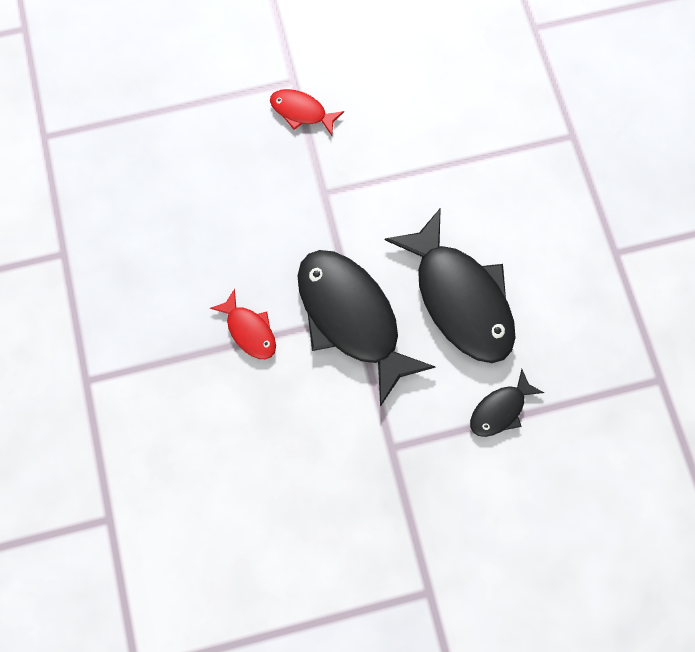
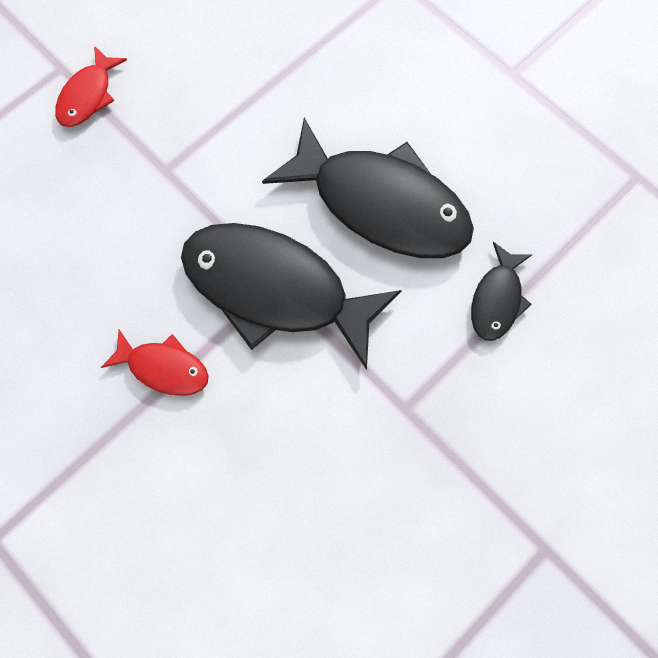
camera: 30 degrees left, 0 degrees up
(301, 112) = (88, 96): red fish -> red fish turned 60 degrees counterclockwise

